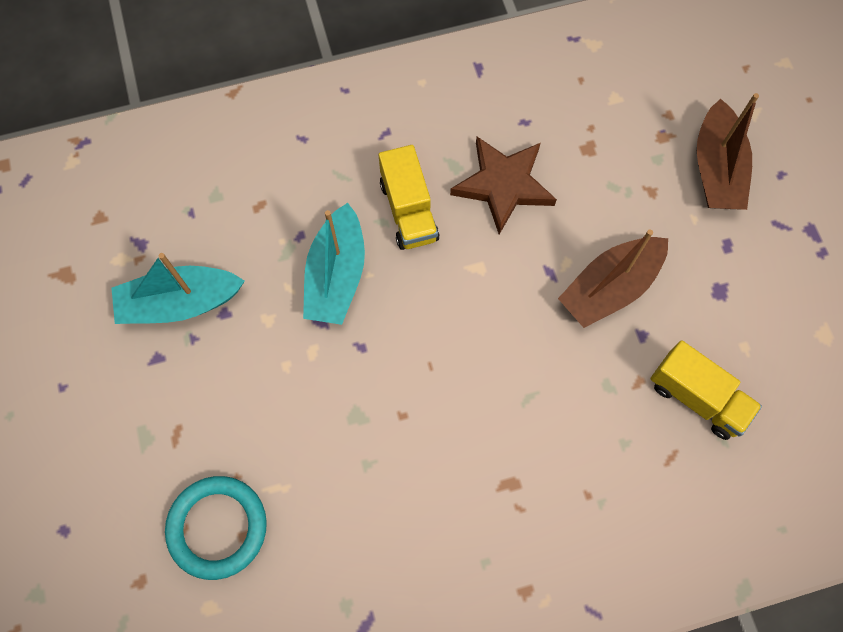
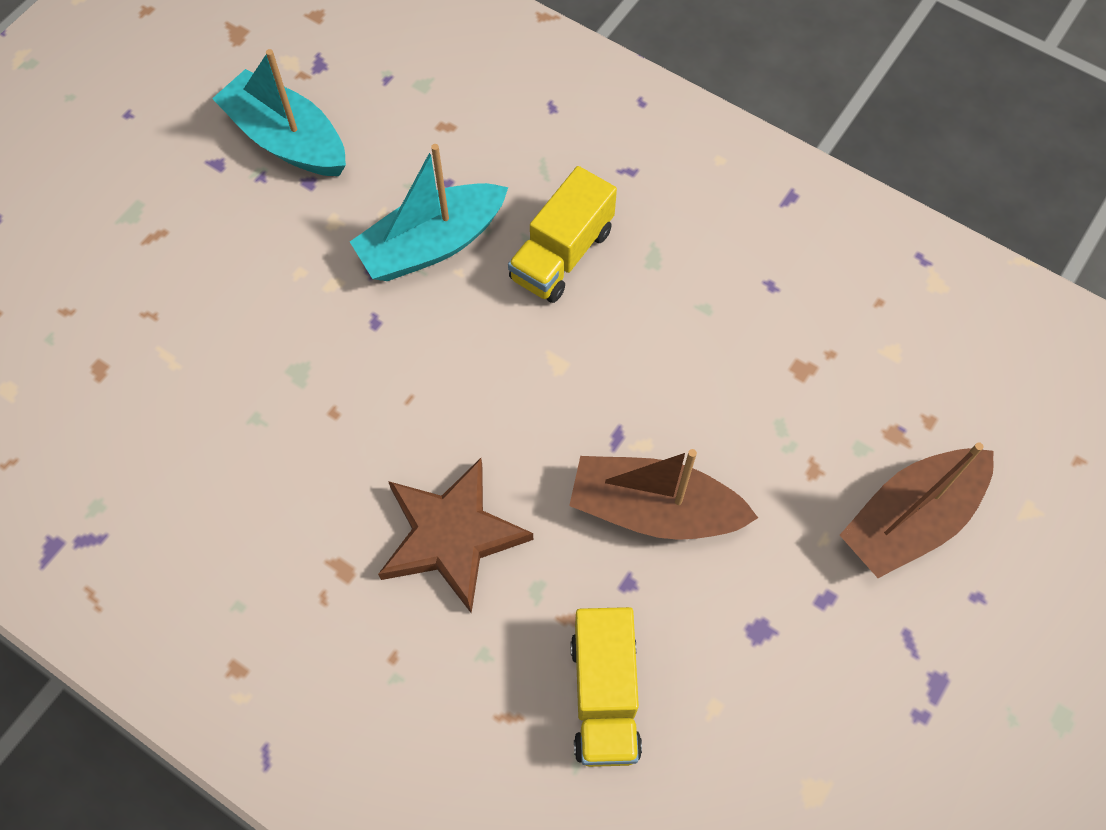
camera: 50 degrees right, 5 degrees down
(217, 527) = (90, 337): turquoise ring -> none
(503, 185) = (676, 319): brown star -> brown star (451, 536)

